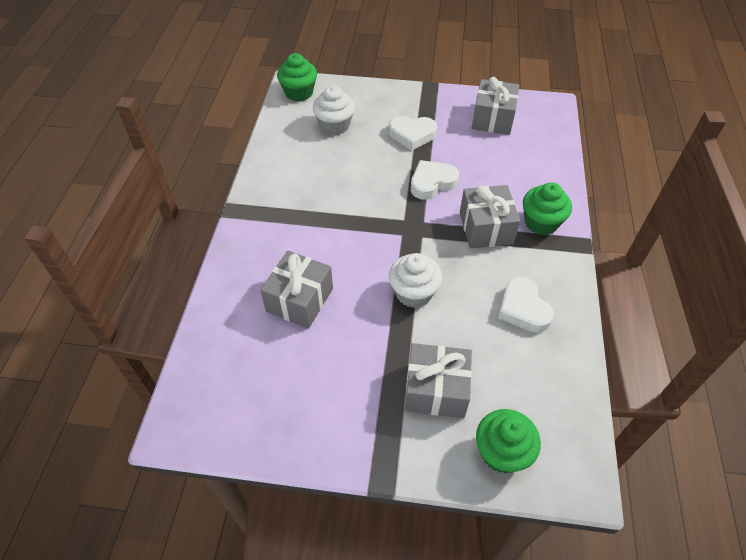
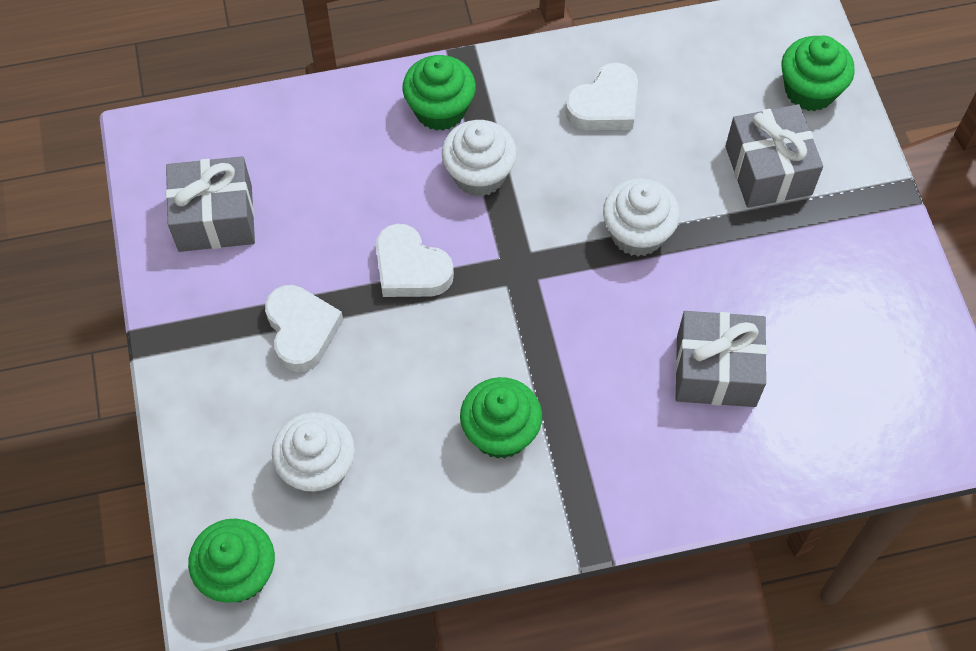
camera: 110 degrees left, 10 degrees up
(315, 193) = (500, 432): none -> green cupcake
(486, 228) = (479, 175): grey gift -> white cupcake

